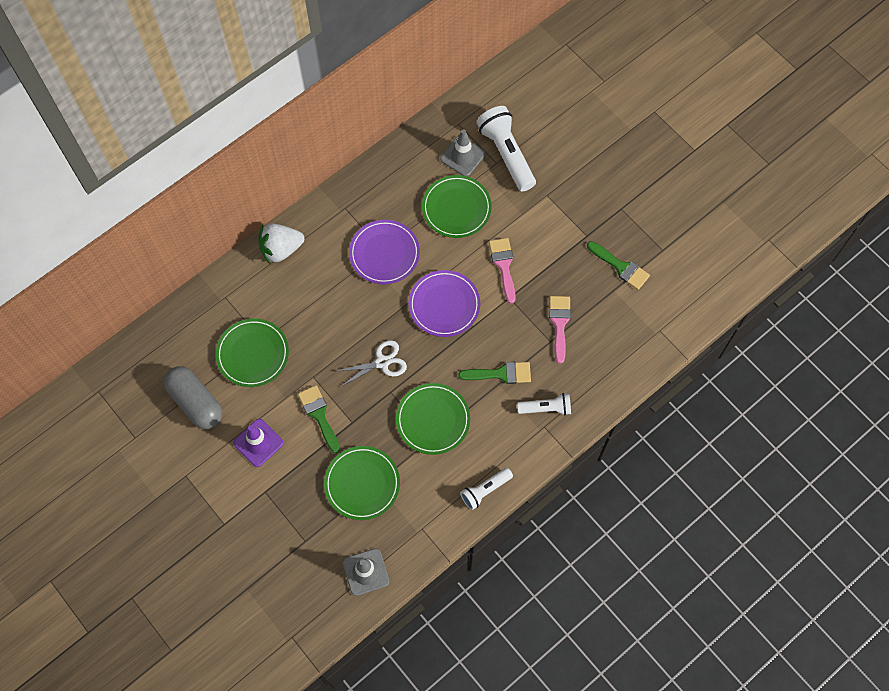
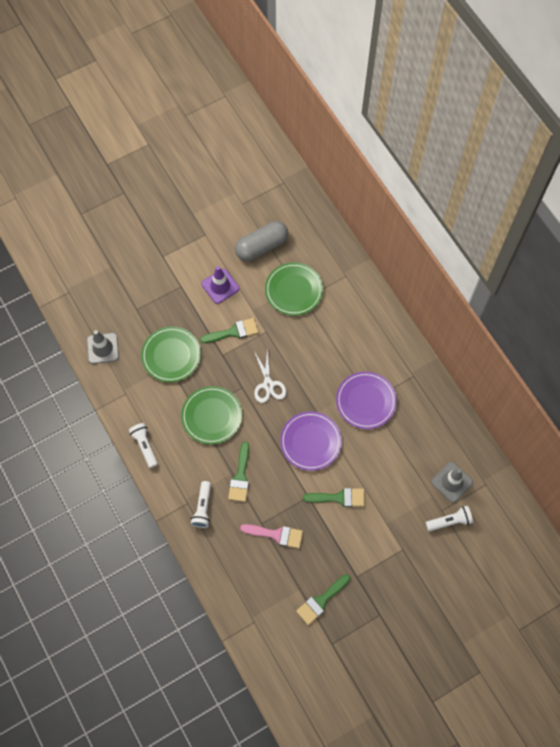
camera: 100 degrees right, 0 degrees up
(281, 249) = (382, 321): white strawberry -> none
(456, 208) = (400, 467): green plate -> none
(503, 265) = (339, 498): pink brush -> green brush
(506, 154) = (449, 521): white flashlight -> white flashlight, size x0.58

